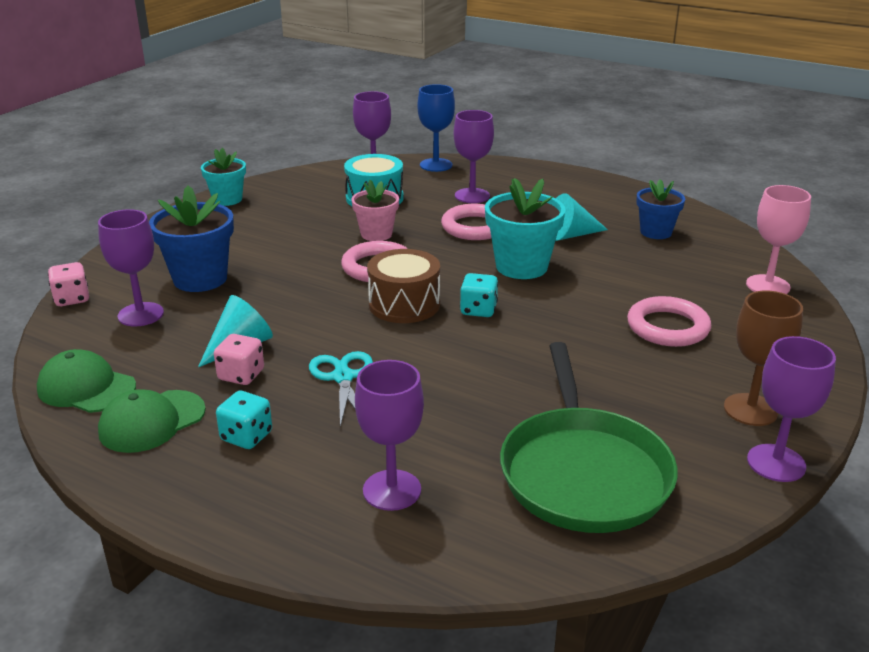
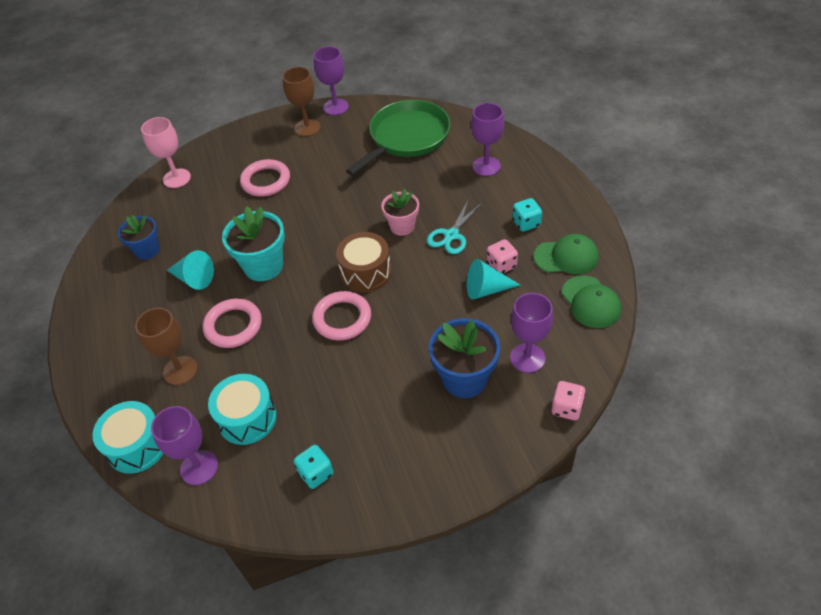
camera: 135 degrees left, 20 degrees up
(227, 199) = (358, 505): turquoise flower pot -> none
(376, 234) = (302, 360): pink flower pot -> pink flower pot (402, 226)
(436, 165) = (137, 446): blue goblet -> turquoise drum
(472, 196) = (180, 370): purple goblet -> brown goblet
(478, 310) = (333, 244): turquoise dice -> turquoise dice (316, 473)

